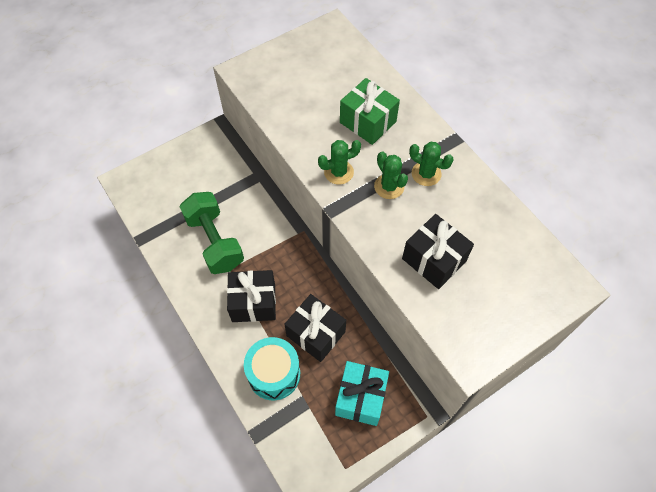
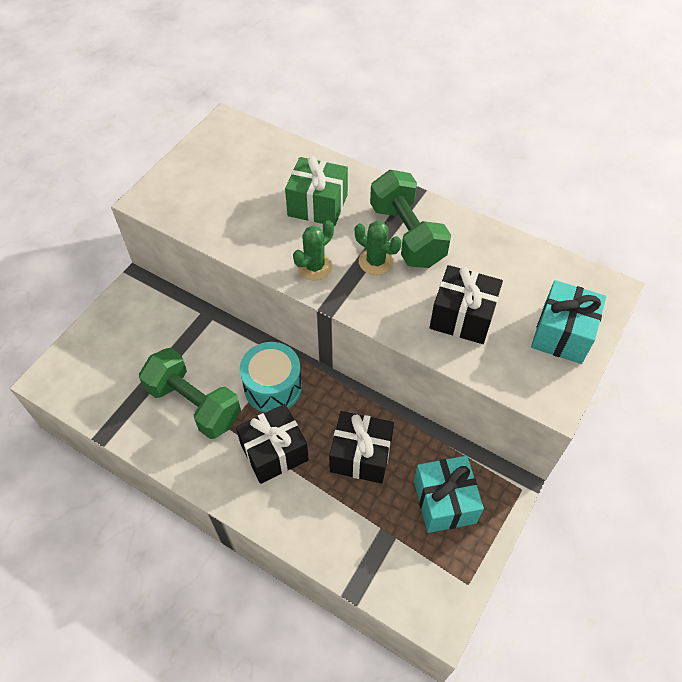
camera: 25 degrees left, 5 degrees down
(274, 374) = (338, 519): turquoise drum -> turquoise drum (273, 387)
(426, 174) = (407, 235): green cactus -> green dumbbell
(510, 308) = (562, 334): none -> turquoise gift

